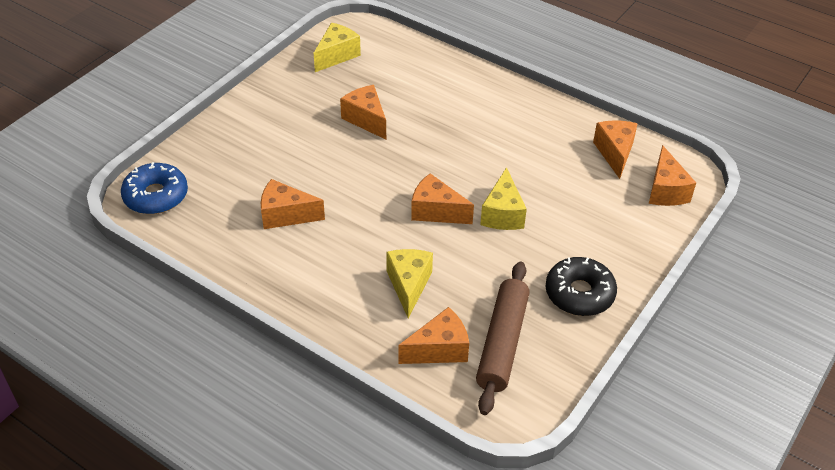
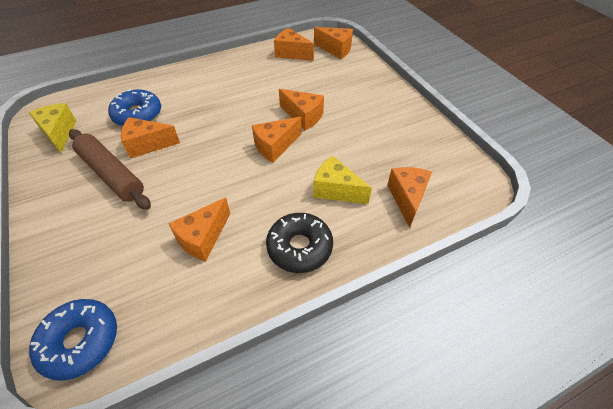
camera: 60 degrees left, 5 degrees up
(401, 89) = (138, 115): none -> blue donut
(502, 214) = (303, 116): yellow cheese -> orange cheese
(502, 343) = (417, 163): brown rolling pin -> brown rolling pin (112, 174)
(579, 293) = (394, 113): black donut -> black donut (299, 247)

